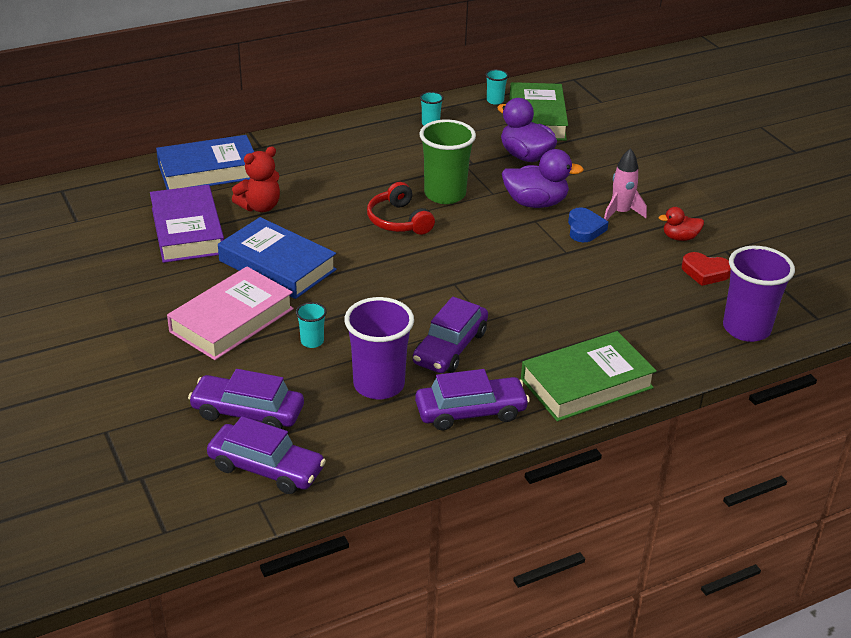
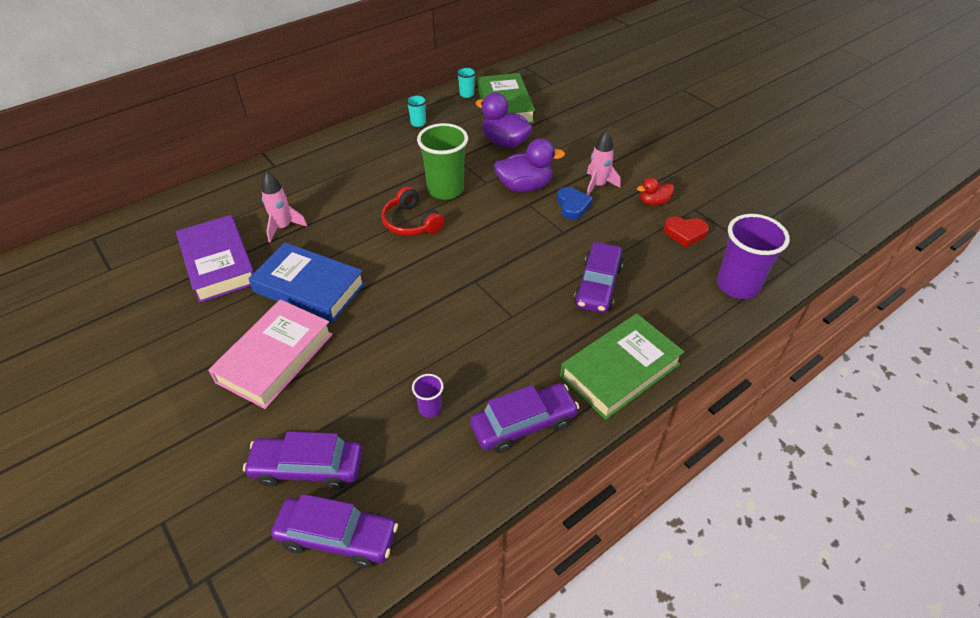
camera: 10 degrees left, 10 degrees up
(208, 171) = (230, 197): blue book -> none
(260, 207) = (283, 227): red teddy bear -> pink rocket
(312, 341) = (357, 369): turquoise cup -> none
(379, 385) = (430, 408): purple cup -> purple cup, size x0.47
(450, 347) = (487, 352): purple car -> purple car (598, 285)

